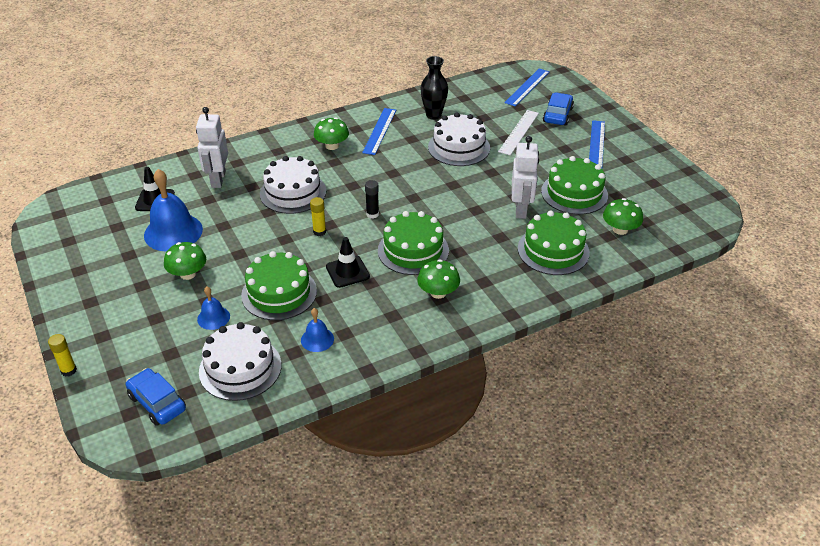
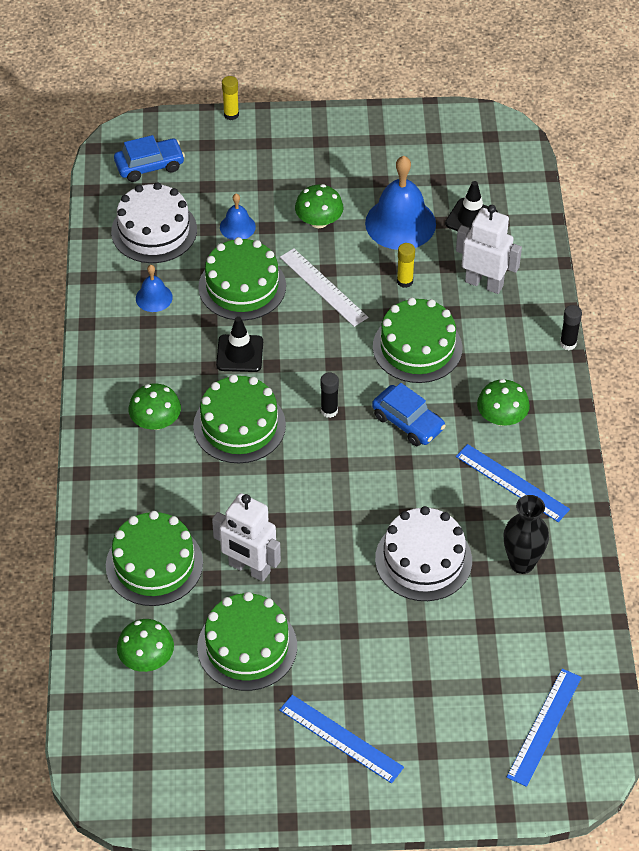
camera: 115 degrees right, 10 degrees up
(255, 135) = (568, 343): none -> black glue stick
(293, 192) = (417, 347): white cake -> green cake
(319, 232) = (325, 350): yellow glue stick -> yellow glue stick (405, 281)
(519, 132) = (423, 652): white ruler -> white ruler (323, 287)
(527, 87) = (544, 726): blue ruler -> blue ruler turned 60 degrees clockwise
(557, 115) = (443, 727): blue car -> blue car (408, 422)

